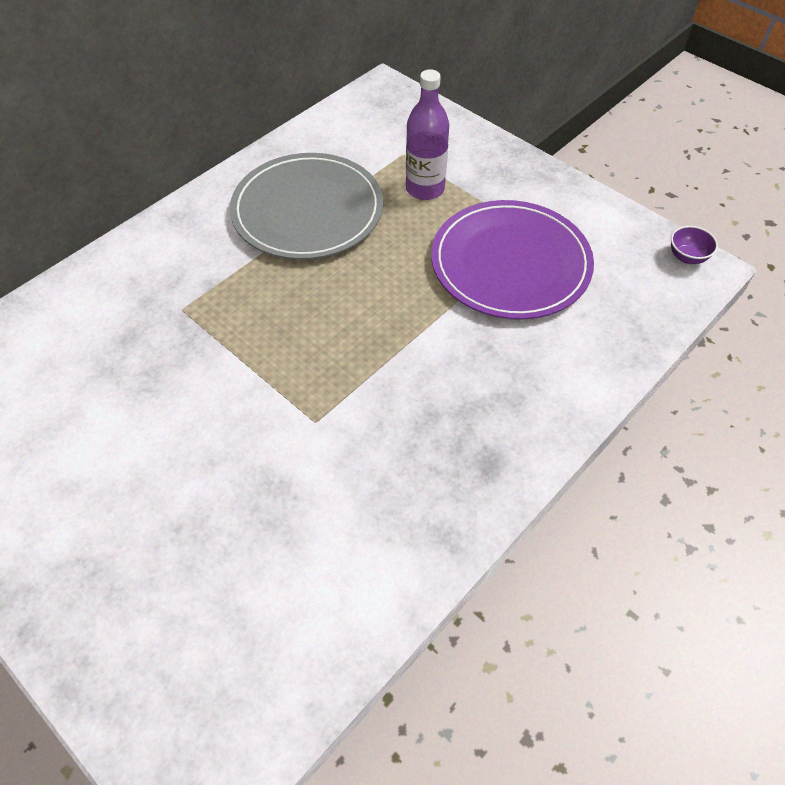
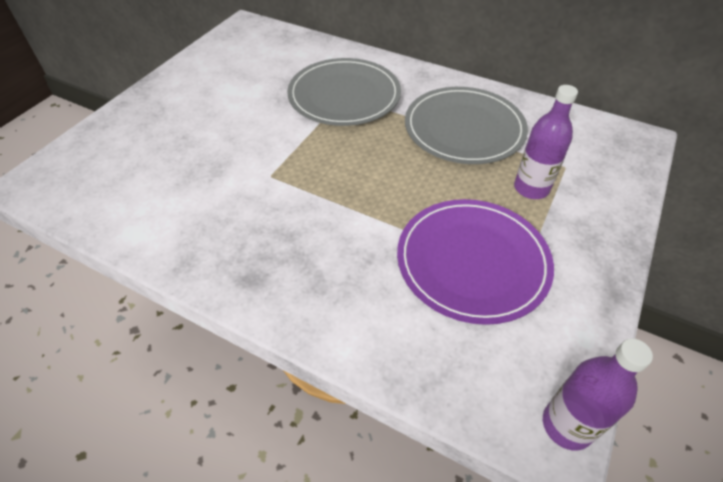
camera: 75 degrees right, 5 degrees down
(179, 309) = (344, 95): none -> grey plate
(687, 257) = (567, 425): purple bowl -> purple bottle

